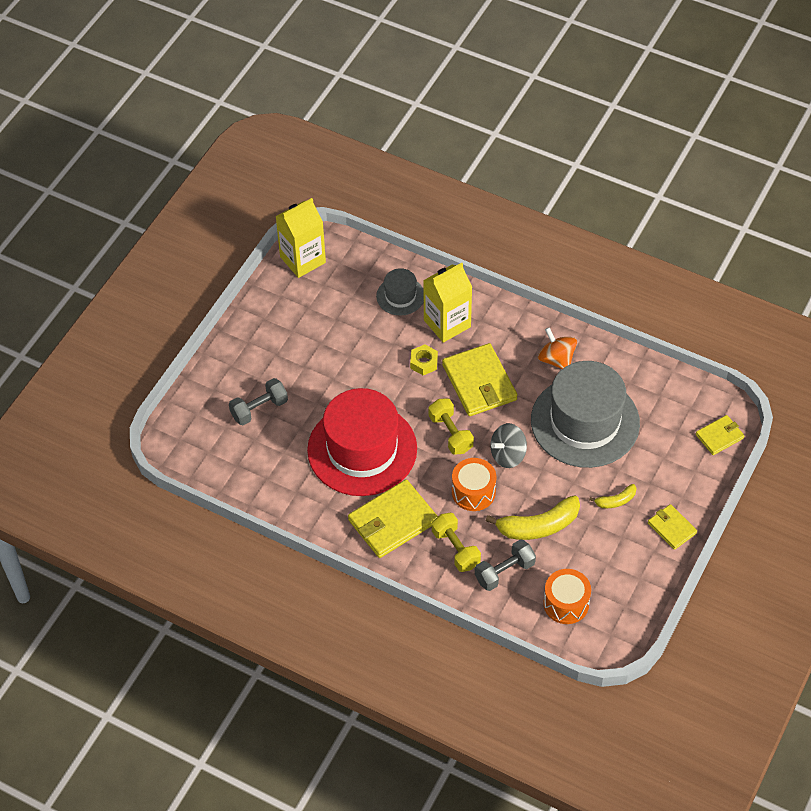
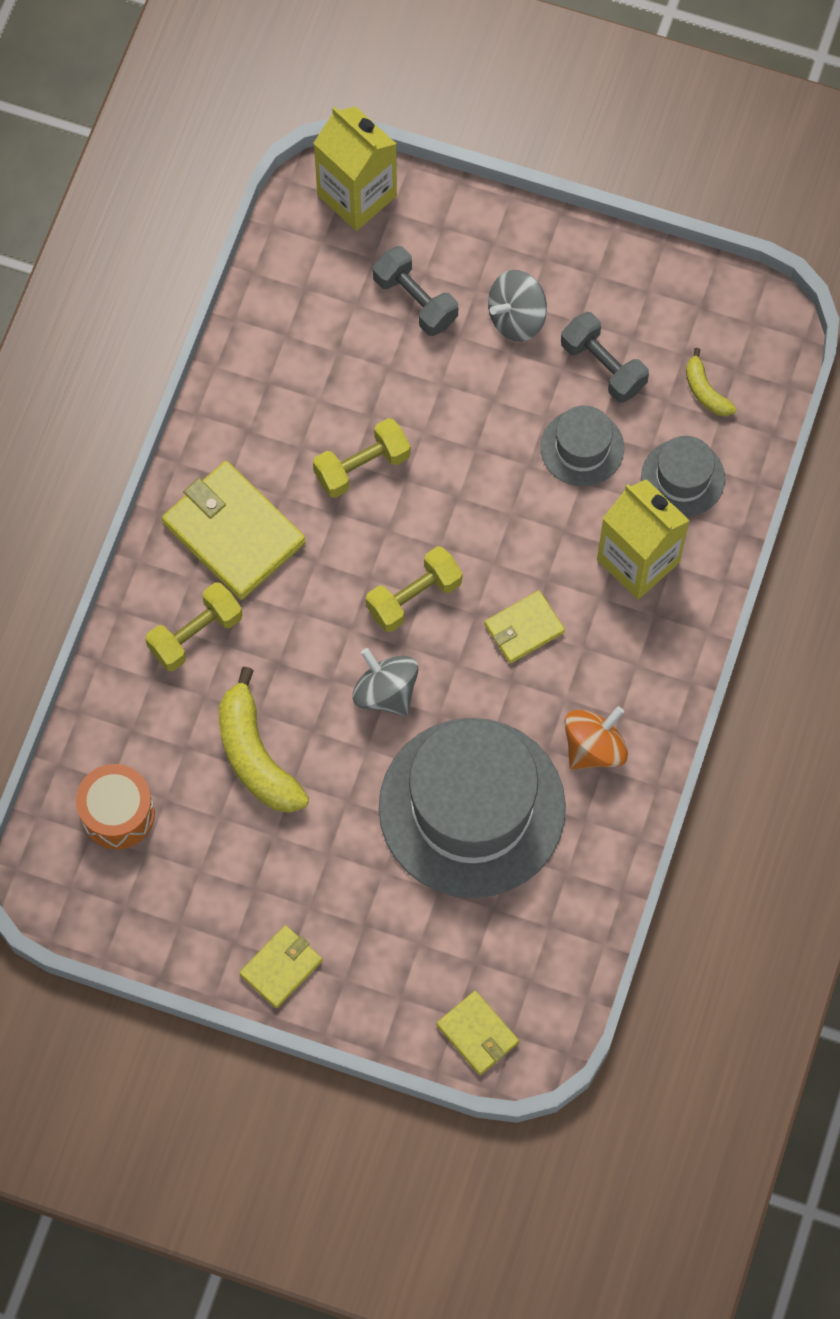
camera: 80 degrees right, 15 degrees up
(282, 360) = (516, 318): none -> grey spinning top
(303, 260) = (730, 312): yellow carton -> yellow carton (357, 195)
(362, 449) = (362, 466): red hat -> yellow dumbbell
(372, 340) = (582, 448): none -> grey hat
(424, 363) = (550, 535): yellow nut -> none
(473, 492) = (306, 647): orange drum -> none
(479, 382) = (524, 628): yellow wallet -> yellow wallet, size x0.55
(504, 572) = (163, 713): grey dumbbell -> grey dumbbell (603, 366)
(616, 501) = (321, 873): yellow banana -> yellow banana (705, 391)

